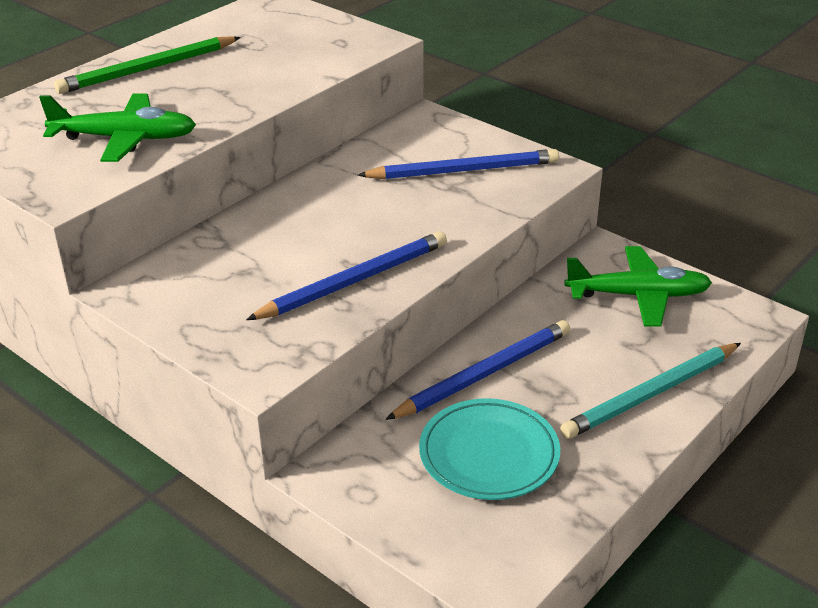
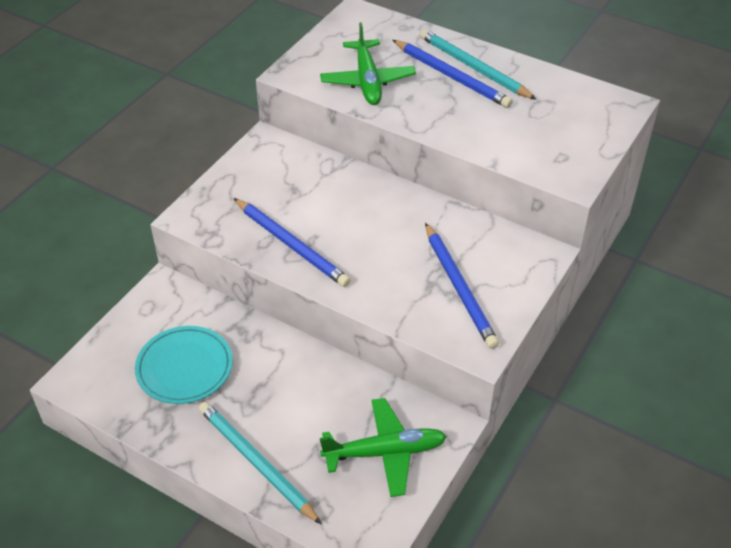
camera: 80 degrees right, 10 degrees up
(148, 69) = (473, 68): green pencil -> turquoise pencil
(484, 374) = (268, 357): blue pencil -> blue pencil (452, 76)
(637, 295) = (384, 452): green plane -> green plane turned 90 degrees counterclockwise

